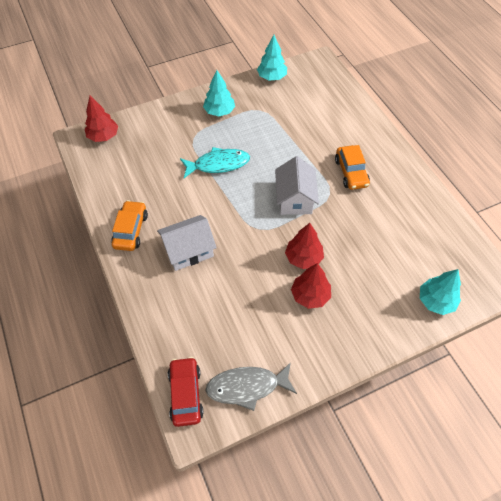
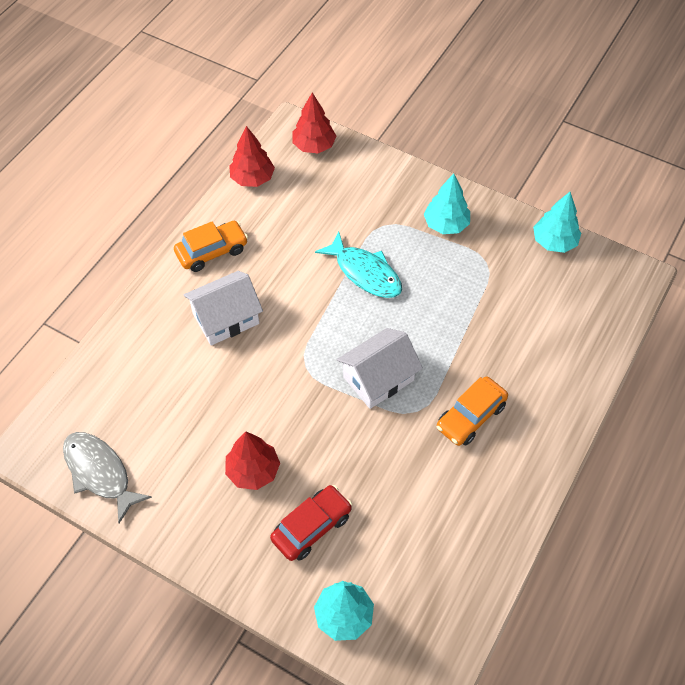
camera: 55 degrees right, 0 degrees up
(186, 394) = (58, 422): red car -> red car (312, 527)
(188, 250) = (226, 318): white house -> white house turned 60 degrees counterclockwise
(303, 258) = (299, 435): red tree -> red tree (252, 178)

